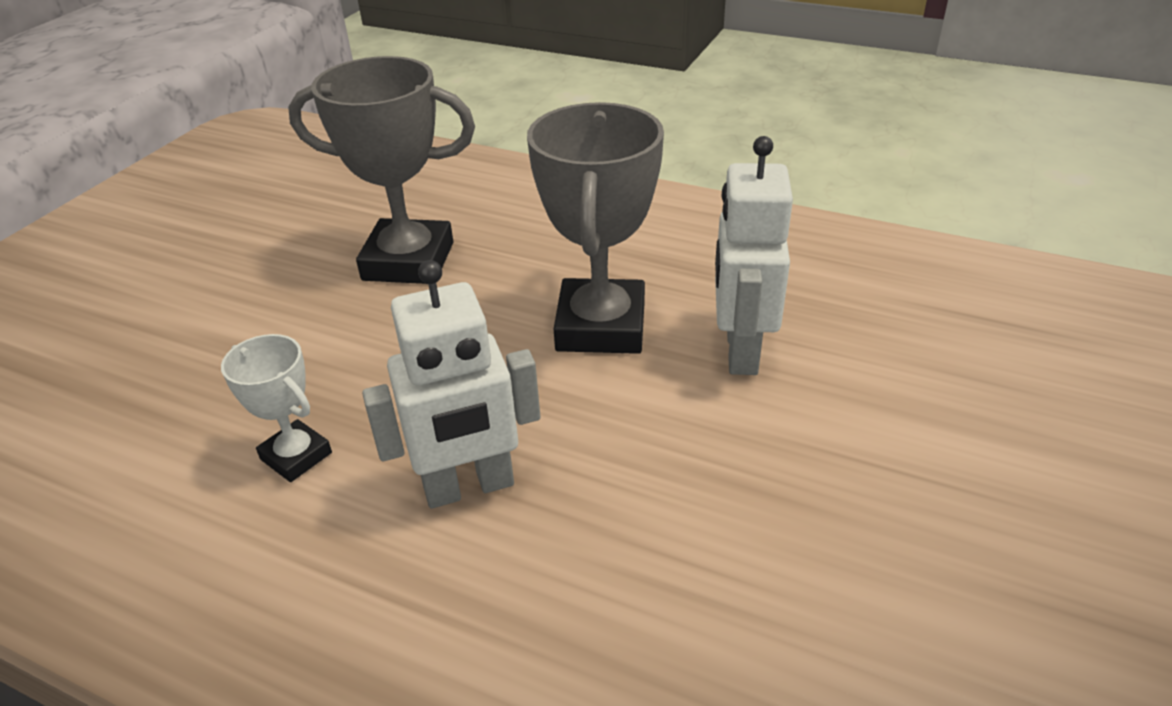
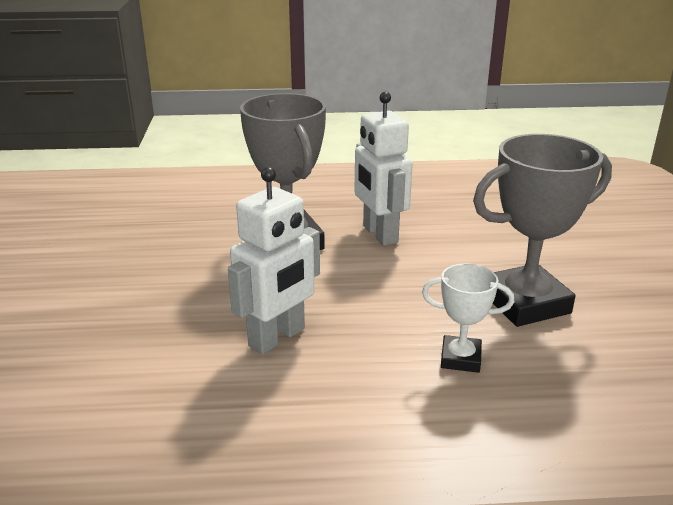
camera: 30 degrees left, 10 degrees down
(296, 456) = (142, 357): white trophy -> white trophy (460, 358)
(408, 261) = (124, 239): grey trophy -> grey trophy (525, 303)

